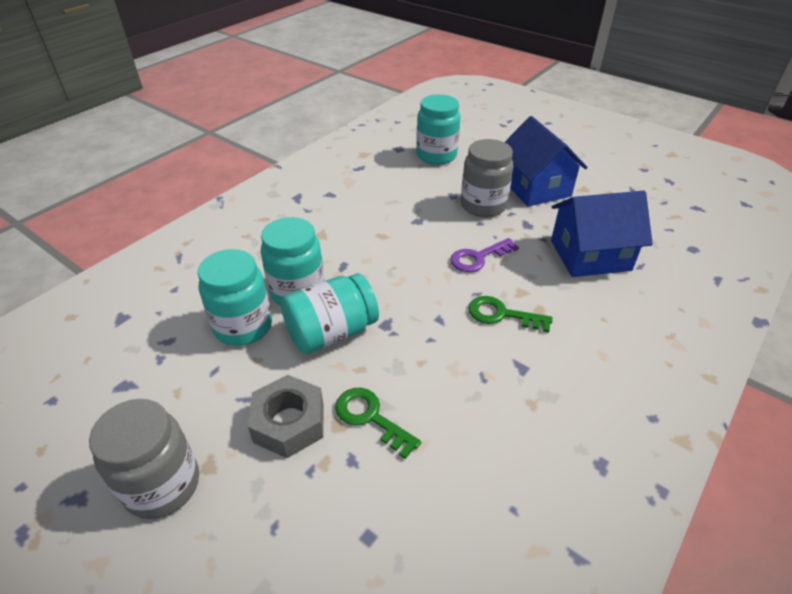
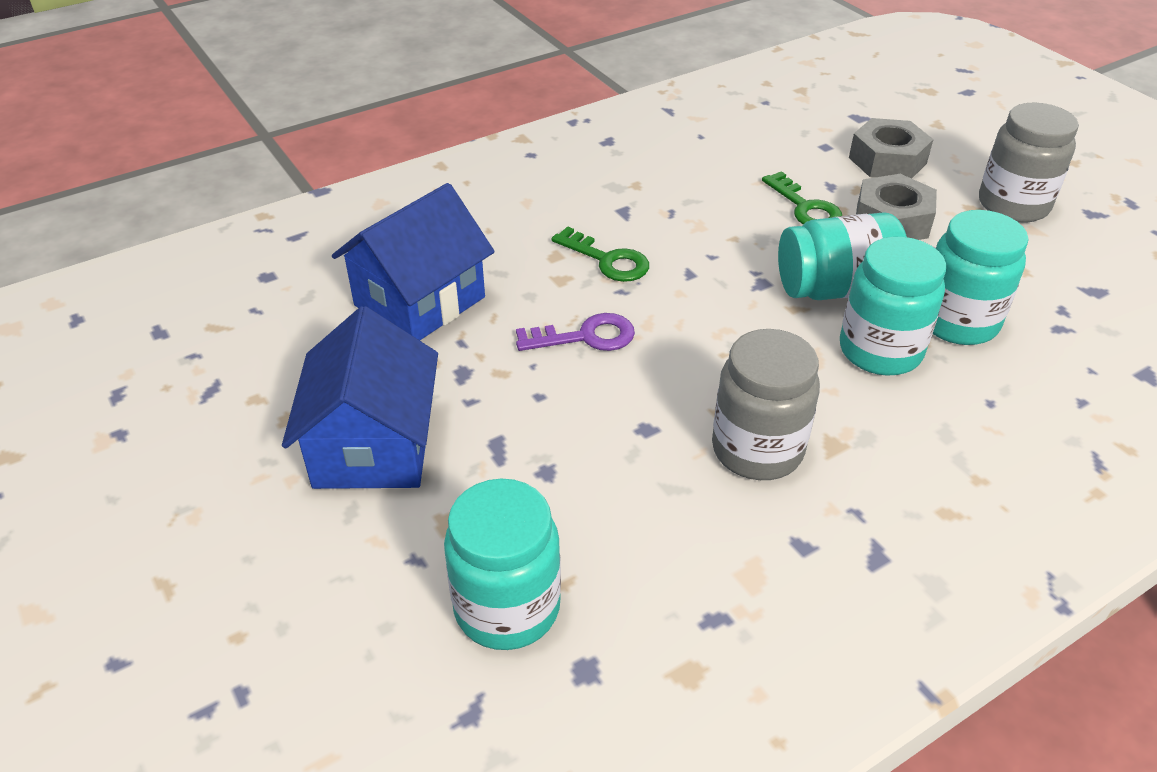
camera: 160 degrees left, 0 degrees up
(293, 529) = (887, 160): none -> grey nut
(483, 206) = (507, 429): grey jar -> grey jar (757, 450)
(590, 255) = (419, 301): blue house -> blue house turned 60 degrees counterclockwise

